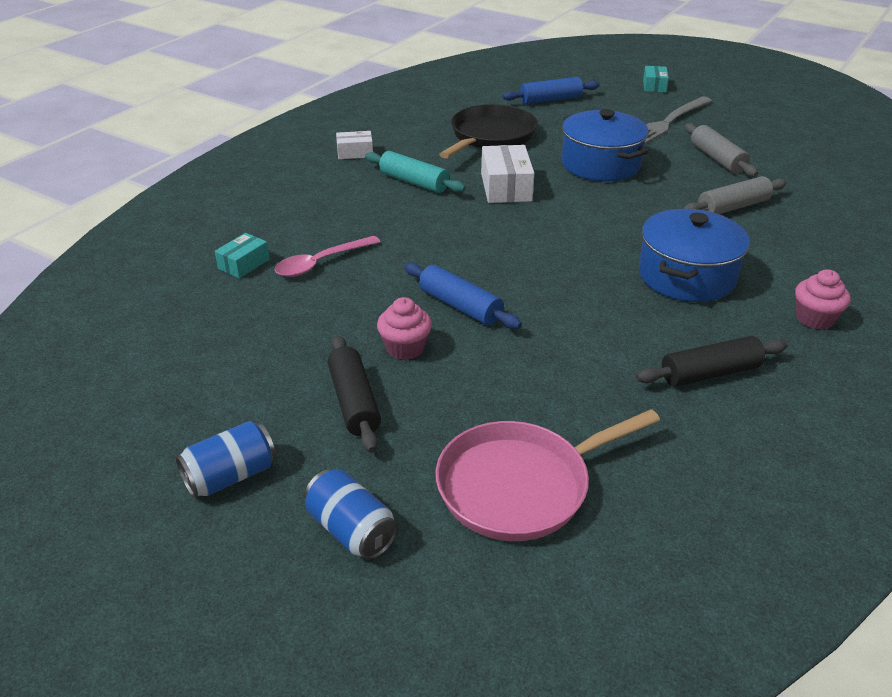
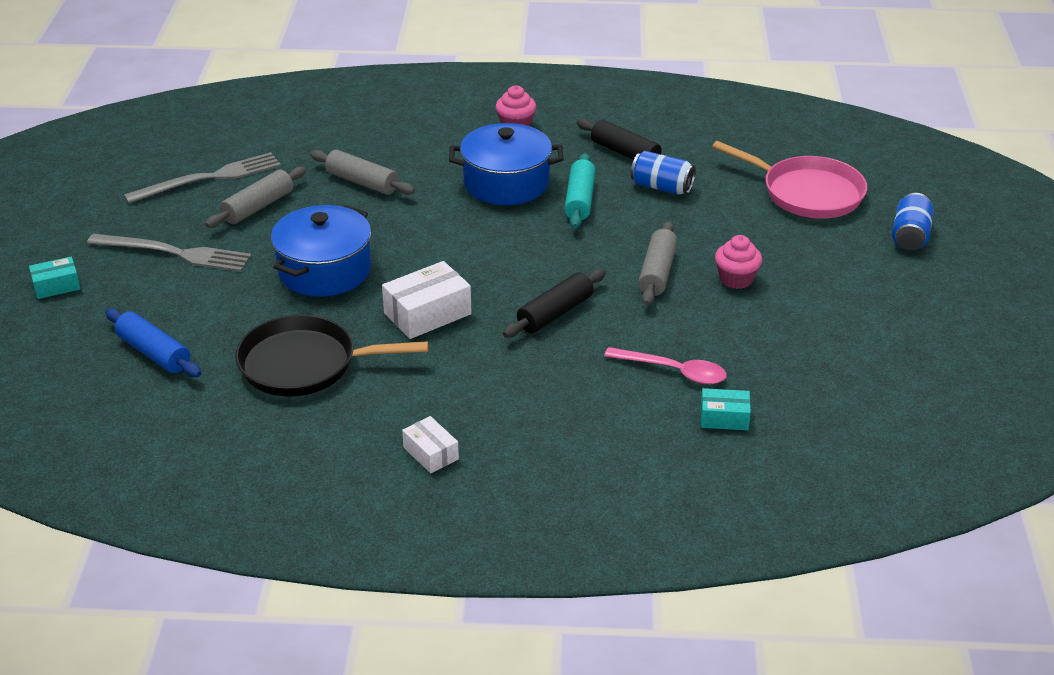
camera: 120 degrees left, 0 degrees up
(230, 476) = (934, 297): blue can -> blue can (662, 187)
(354, 402) = (816, 278): black rolling pin -> black rolling pin (555, 313)
(414, 182) = (467, 378): turquoise rolling pin -> turquoise rolling pin (579, 200)
(460, 306) = (657, 272): blue rolling pin -> grey rolling pin
(777, 150) = (209, 178): none -> grey fork

